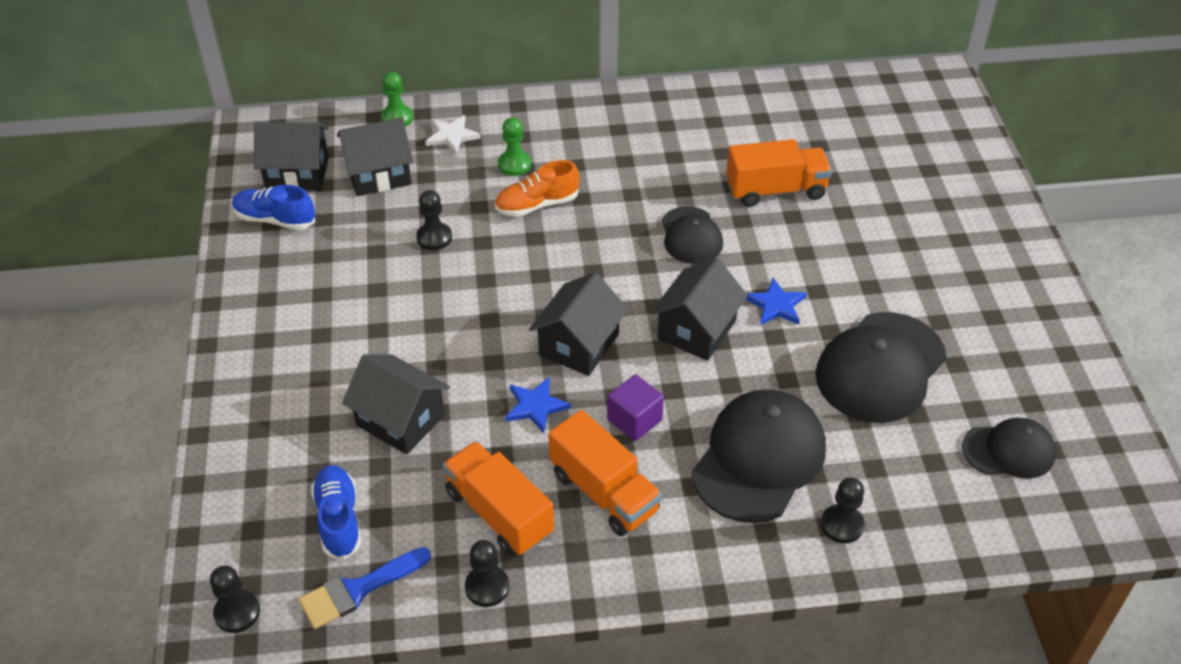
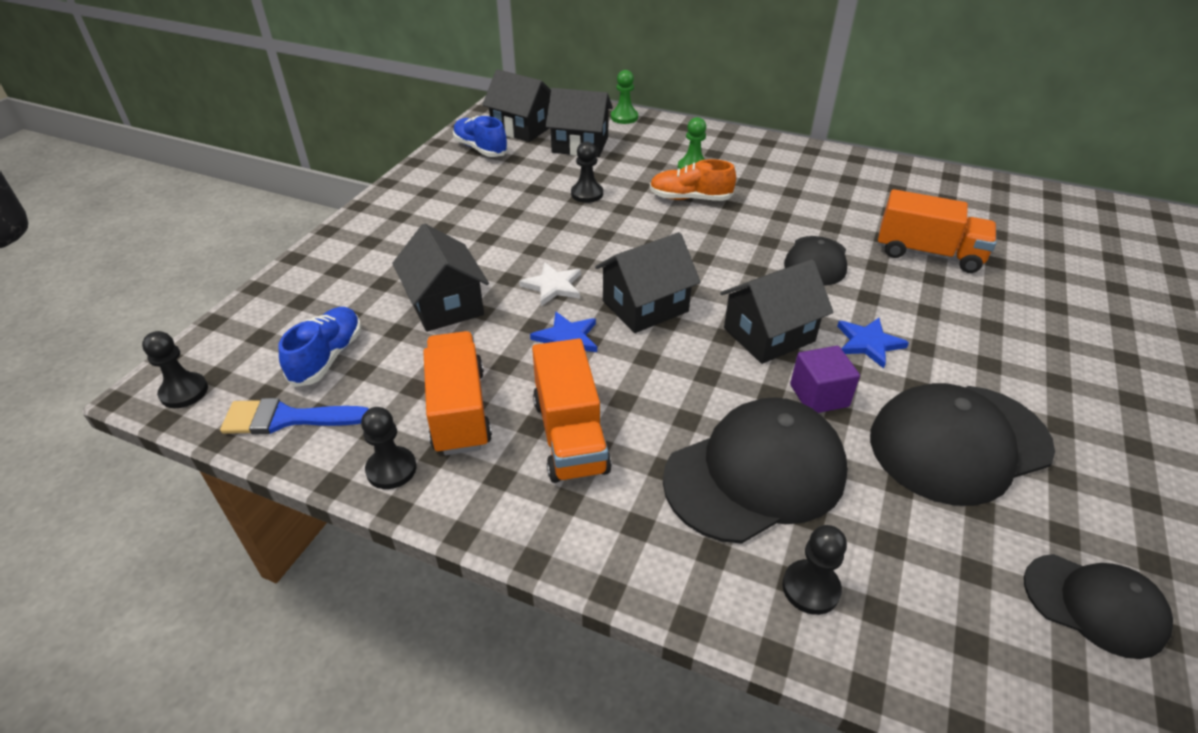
camera: 30 degrees right, 5 degrees down
(451, 136) = (657, 138): white star -> white star (553, 286)
(634, 420) = (649, 385): purple cube -> purple cube (819, 395)

